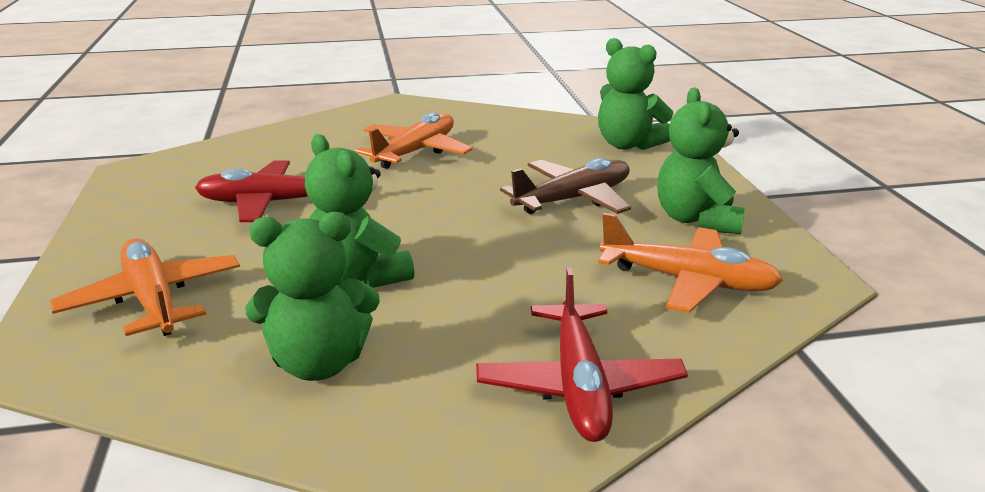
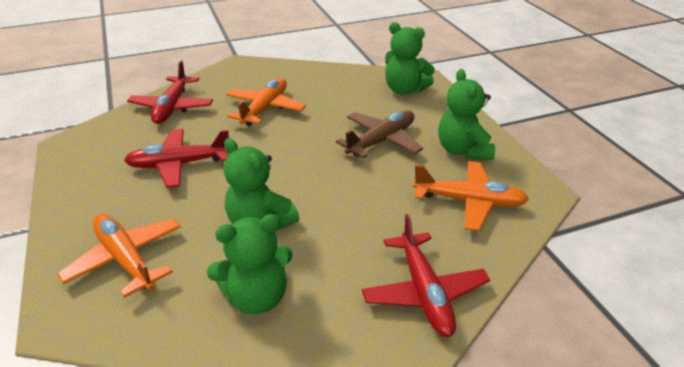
camera: 10 degrees left, 10 degrees up
(287, 142) = (172, 107): none -> red plane

